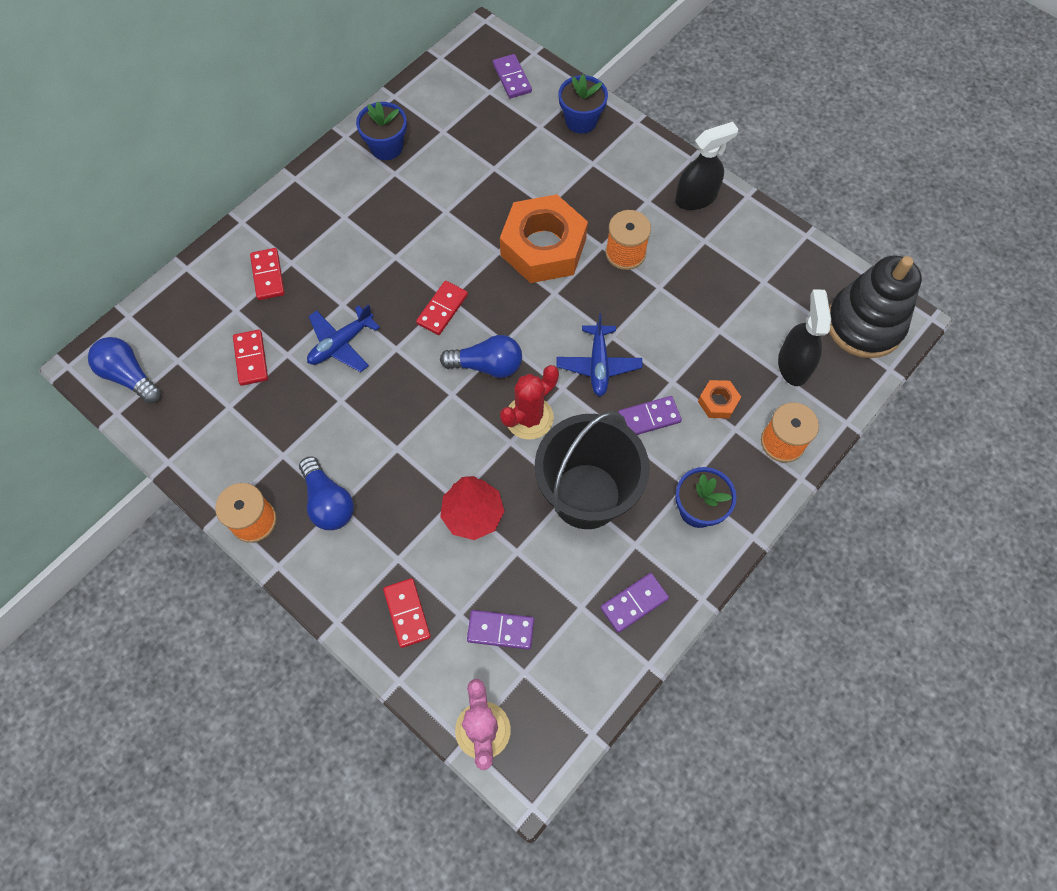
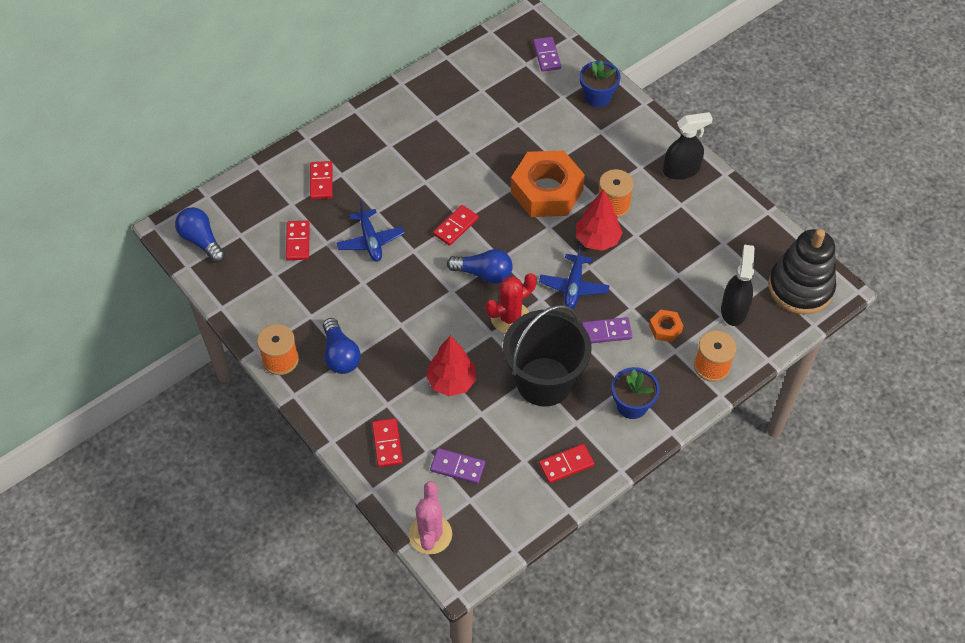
camera: 10 degrees right, 10 degrees down
(341, 344) = (370, 241): blue plane -> blue plane turned 75 degrees counterclockwise
(386, 147) = (433, 96): blue flower pot -> none
(615, 300) = (597, 240): none -> red tree
(634, 603) = (566, 465): purple domino -> red domino

